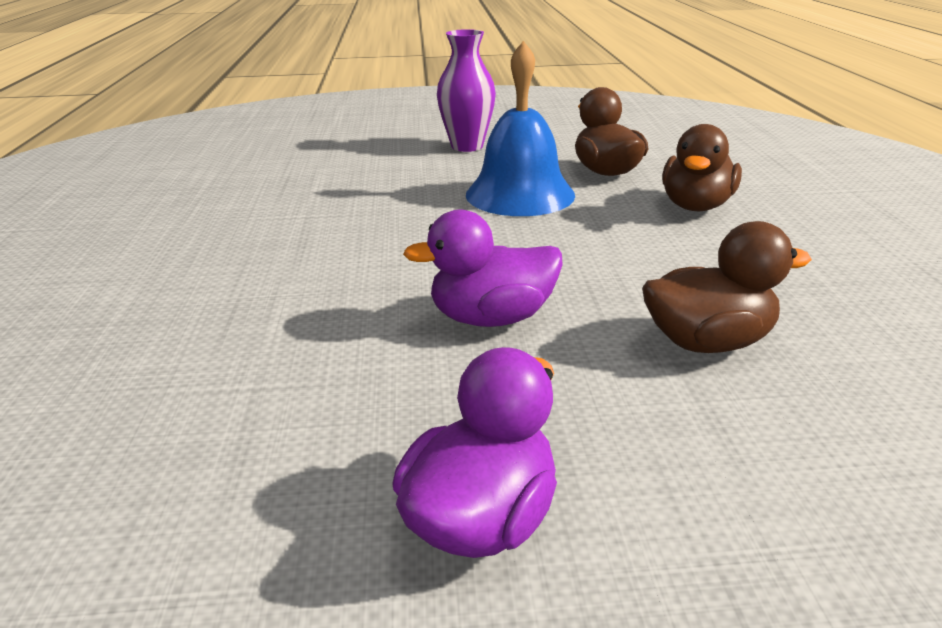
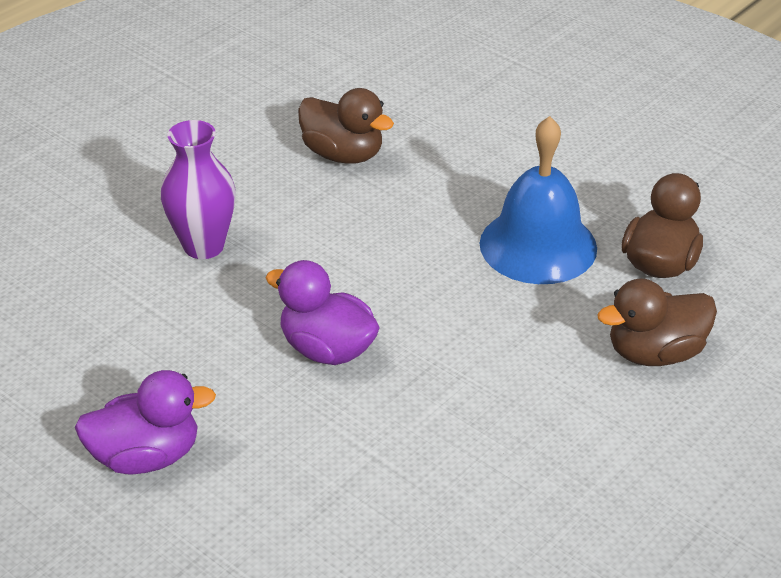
camera: 45 degrees right, 10 degrees up
(467, 146) = (599, 153): purple vase -> purple vase (204, 246)
(707, 342) = (418, 460): brown duck -> brown duck (343, 155)

